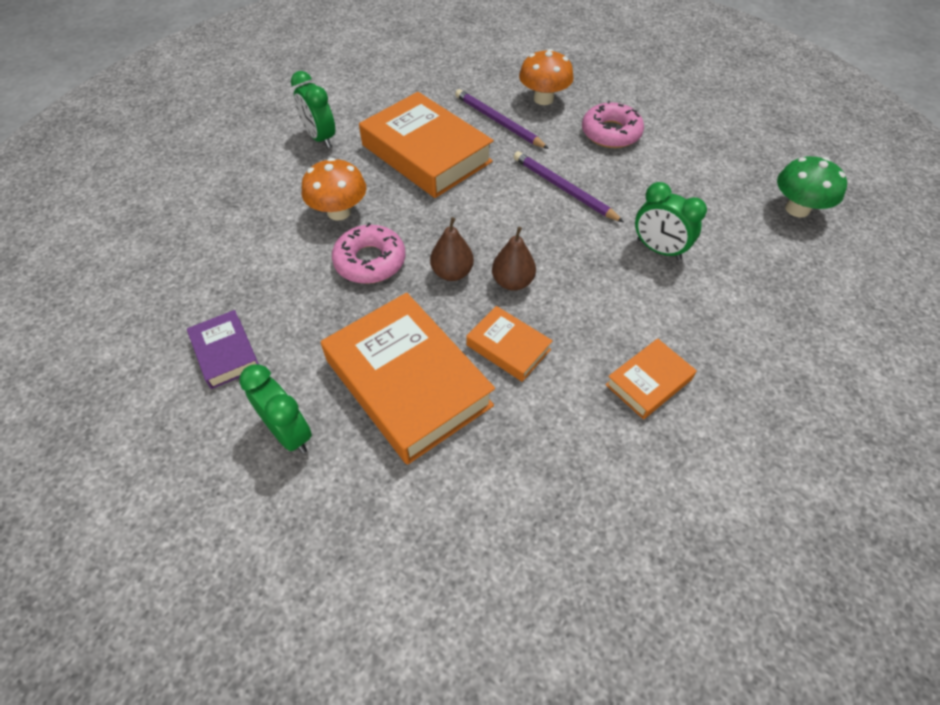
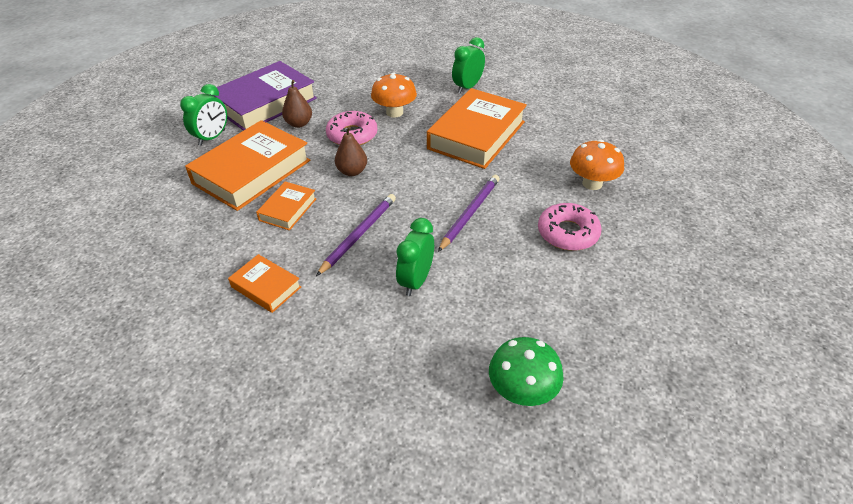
camera: 75 degrees right, 10 degrees down
(225, 353) = (265, 103): purple book -> purple book, size x2.03
(498, 122) = (540, 163): purple pencil -> purple pencil (359, 235)
(512, 282) = (351, 201): brown pear -> brown pear (299, 124)

